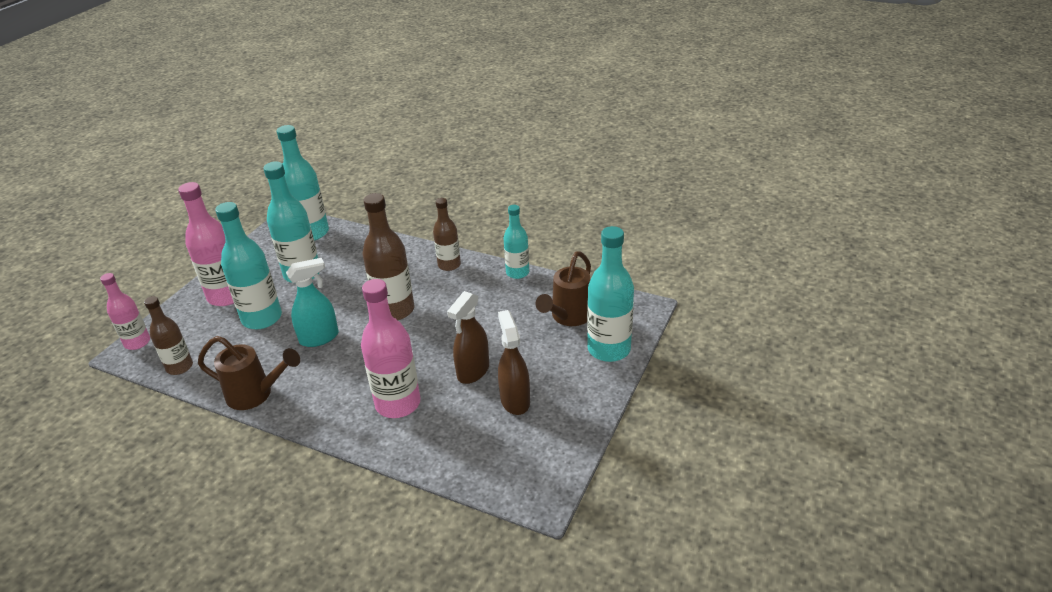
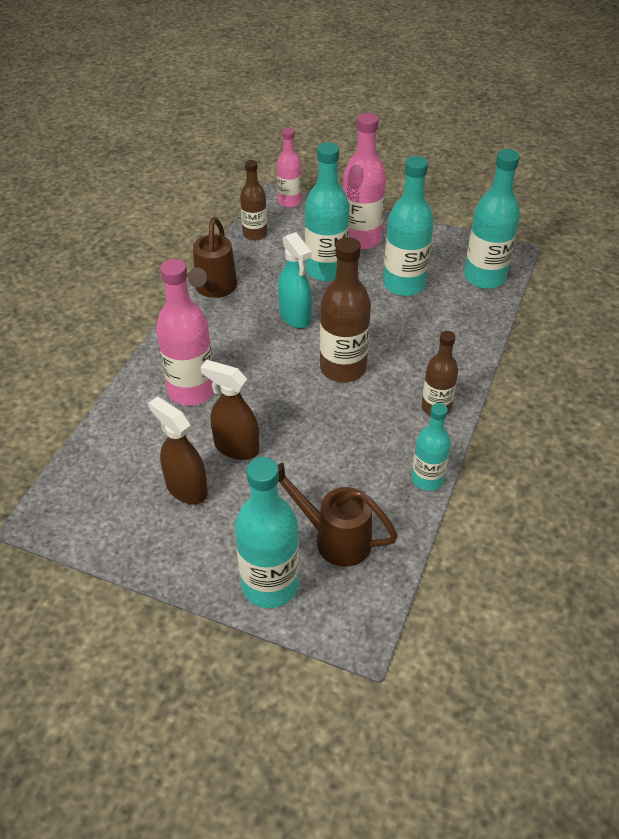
camera: 85 degrees right, 10 degrees up
(515, 400) = (186, 488): brown spray bottle -> brown spray bottle turned 120 degrees counterclockwise

